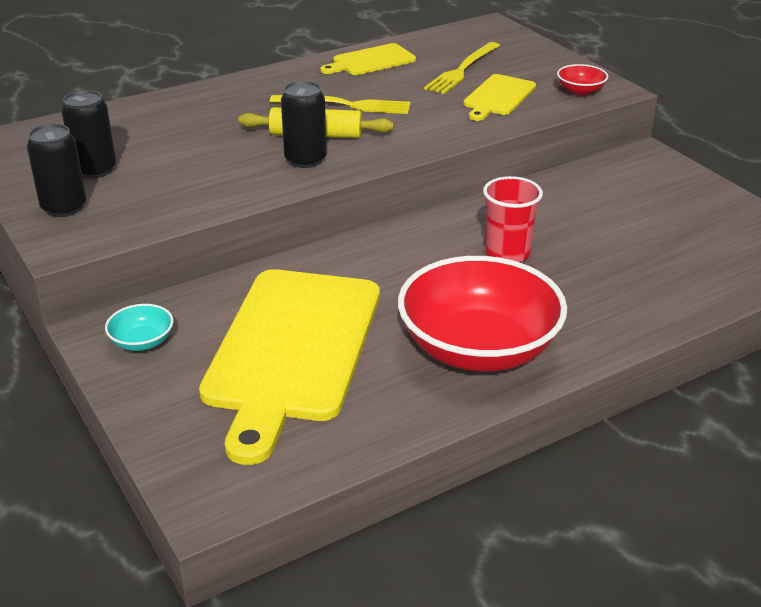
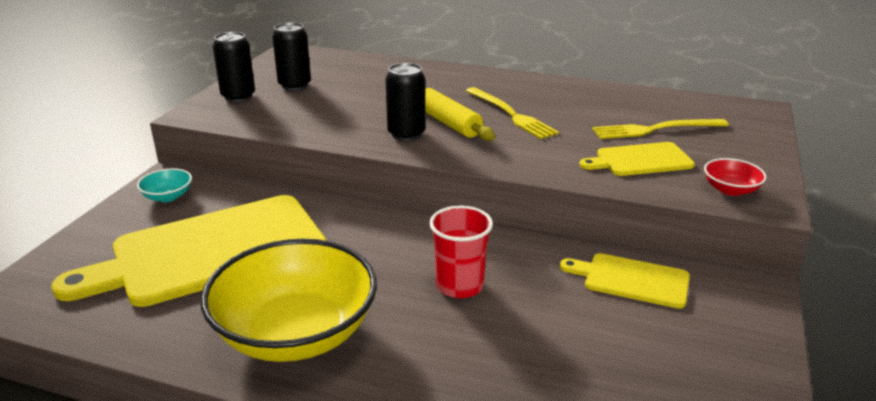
camera: 50 degrees right, 5 degrees down
(370, 61) = (595, 95): yellow cutting board -> yellow cutting board (631, 280)
(478, 348) = (296, 333): red bowl -> yellow bowl

